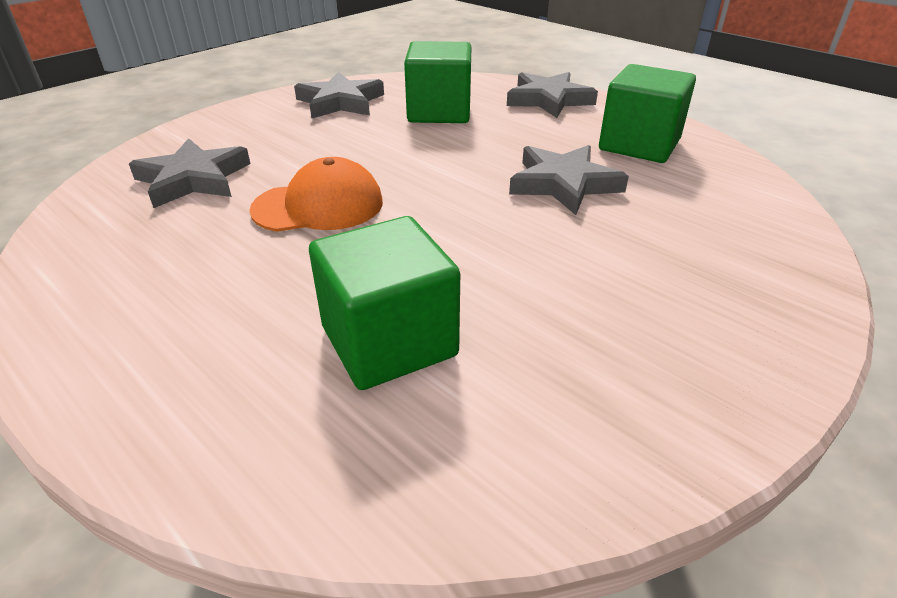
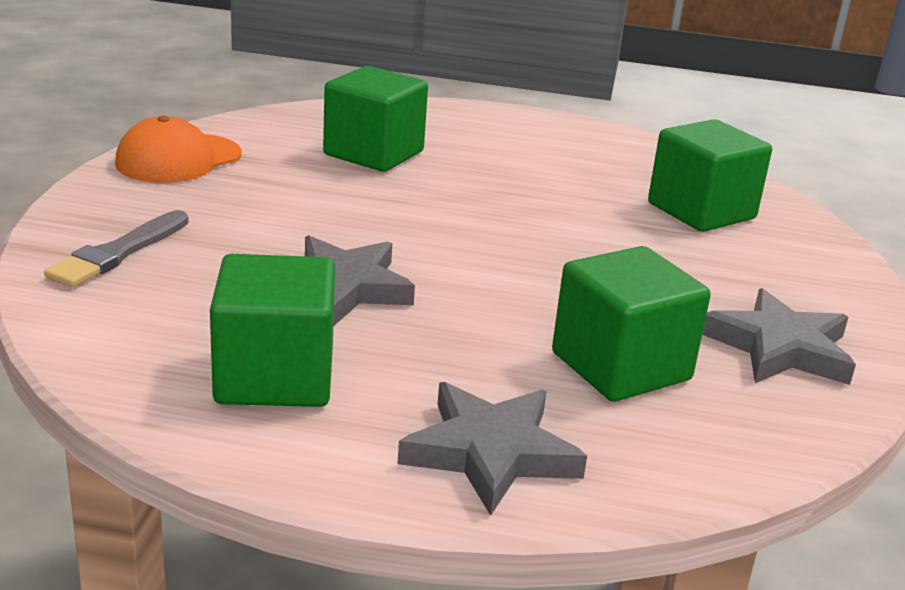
camera: 145 degrees right, 10 degrees down
(193, 179) = (701, 211): grey star -> green cube
(318, 206) = (552, 214): orange cap -> orange cap (178, 159)
(746, 255) = (118, 253): none -> grey brush

